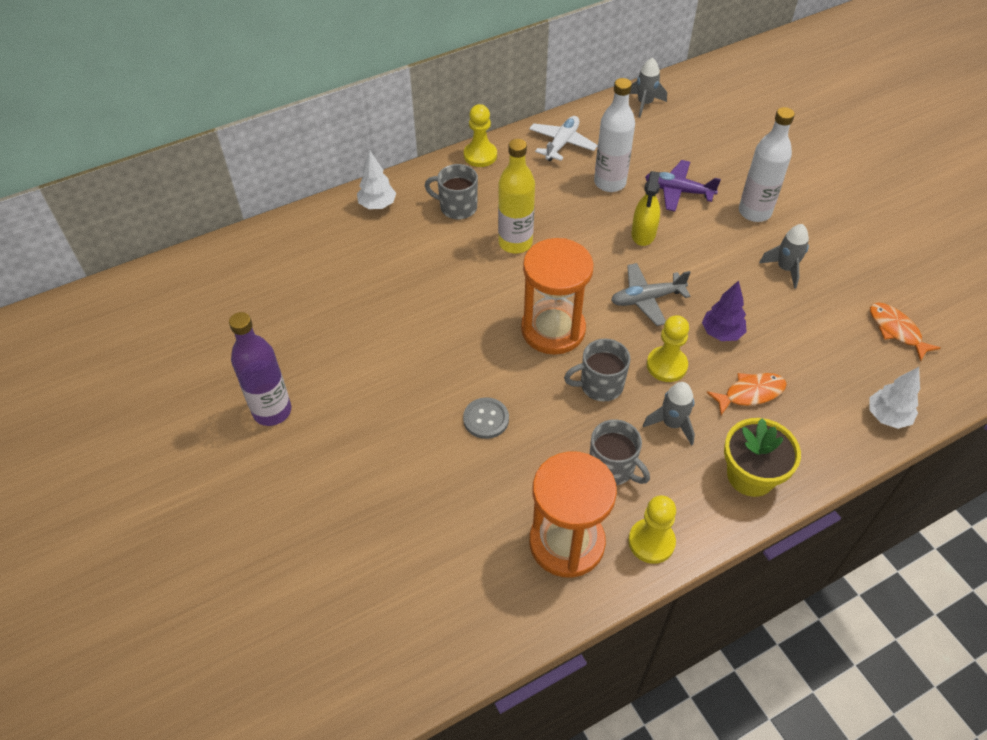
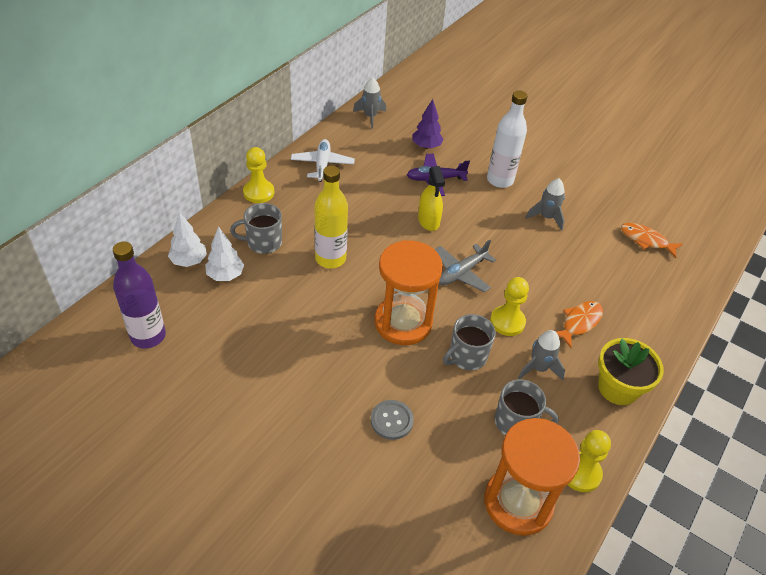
camera: 30 degrees left, 5 degrees down
(272, 411) = (190, 489): purple bottle -> purple bottle (148, 336)
(610, 183) = (379, 187): white bottle -> none
(721, 333) = (531, 282): purple tree -> purple tree (426, 146)
(887, 416) = (678, 306): white tree -> white tree (225, 275)

